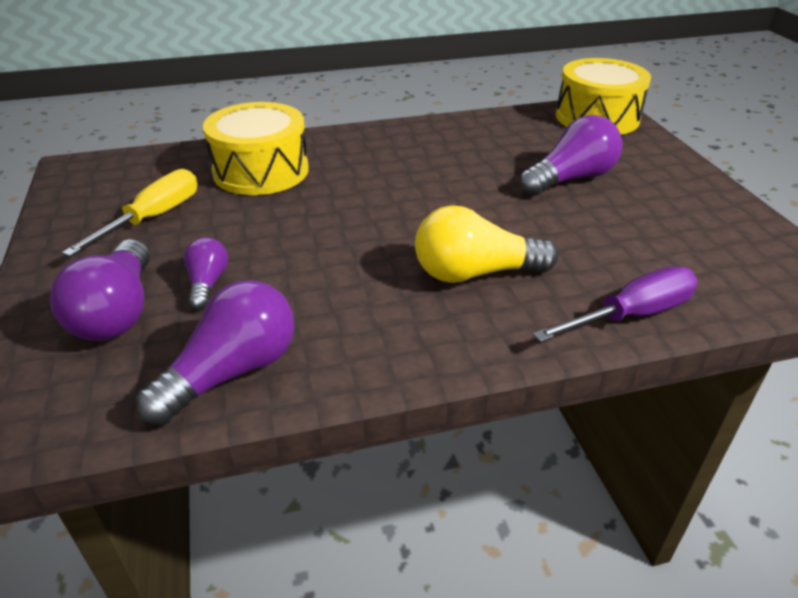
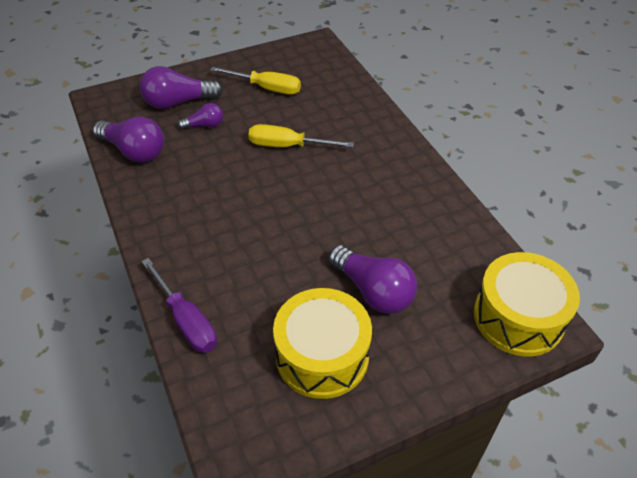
camera: 80 degrees right, 10 degrees up
(261, 171) = (335, 116): yellow drum -> yellow drum (322, 355)
(304, 210) = (287, 146): none -> yellow screwdriver
(474, 273) = (226, 236): yellow light bulb -> none

